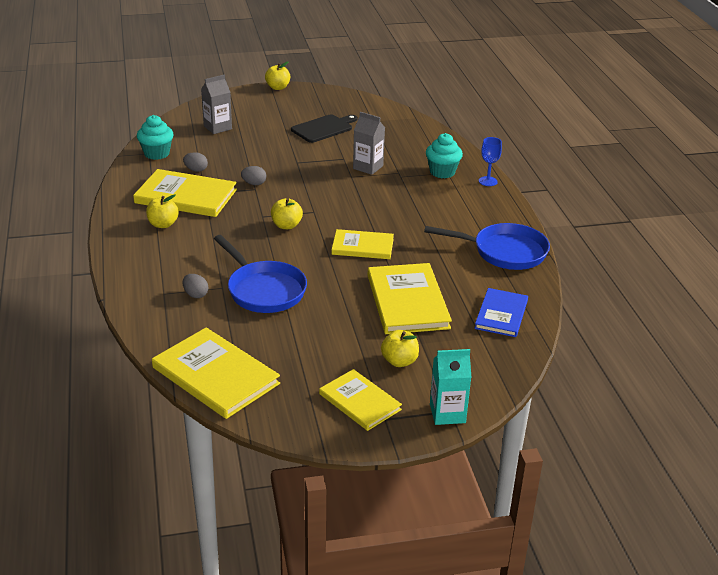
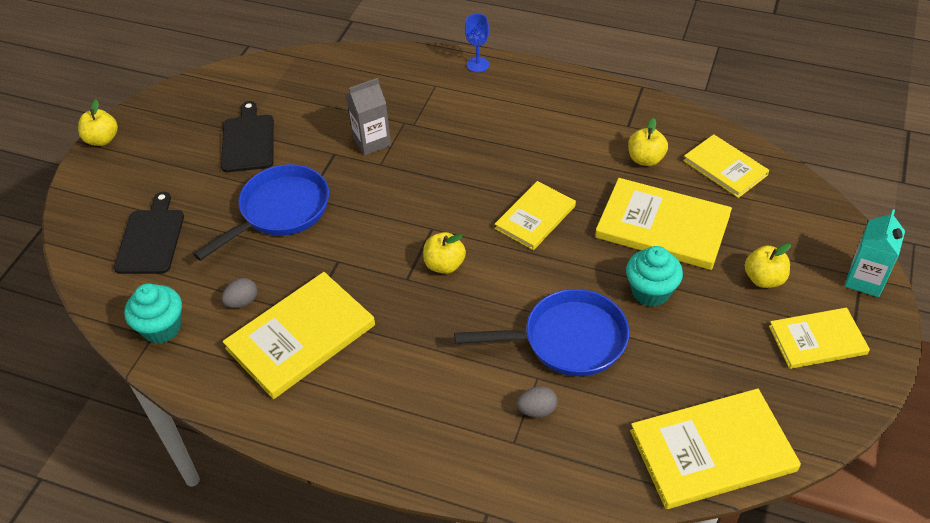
camera: 55 degrees left, 15 degrees up
(163, 224) = (352, 386): yellow apple -> yellow apple (645, 159)
(217, 127) = (151, 238): grey carton -> black cutting board
(254, 184) = (325, 257): grey egg -> none
(442, 172) = (432, 89): turquoise cupcake -> turquoise cupcake (650, 291)
(501, 314) = (725, 168): blue book -> yellow book
(504, 252) = (618, 115): blue pan -> blue pan (280, 211)

